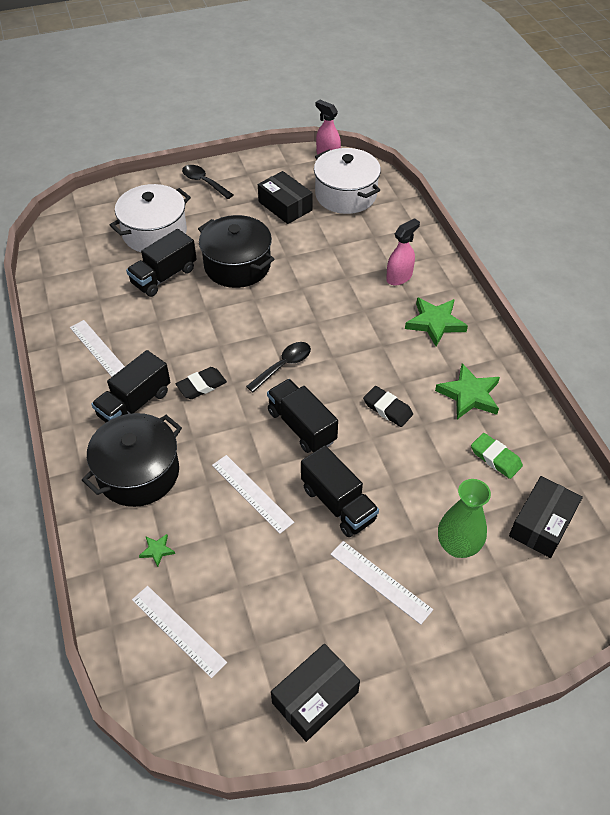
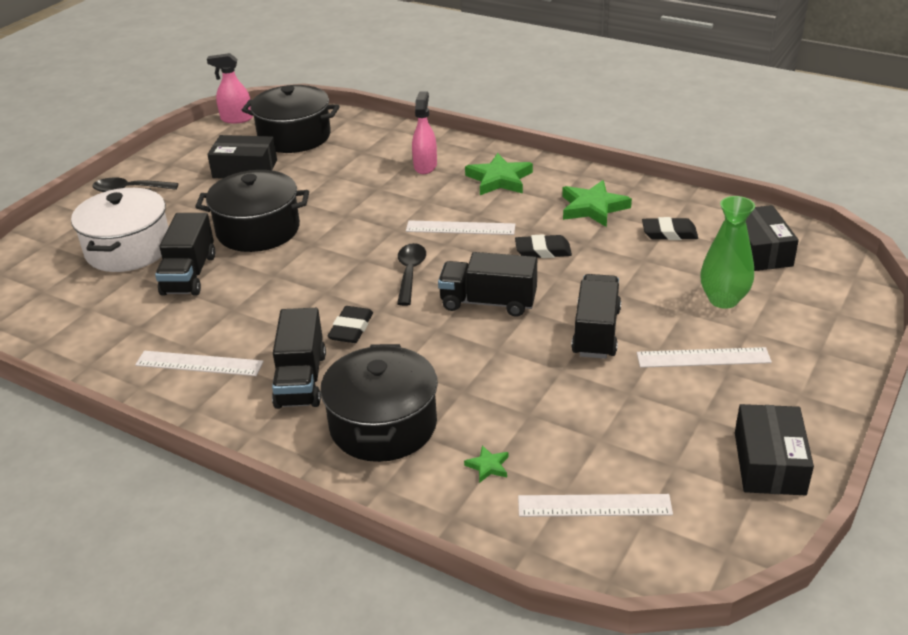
camera: 40 degrees left, 15 degrees down
(252, 493) = (513, 371): white ruler -> white ruler (460, 228)
(338, 504) = (596, 332): black truck -> black truck turned 90 degrees counterclockwise
(346, 195) = (294, 137): white pot -> black pot
(495, 458) = (669, 233): green eraser -> black eraser

